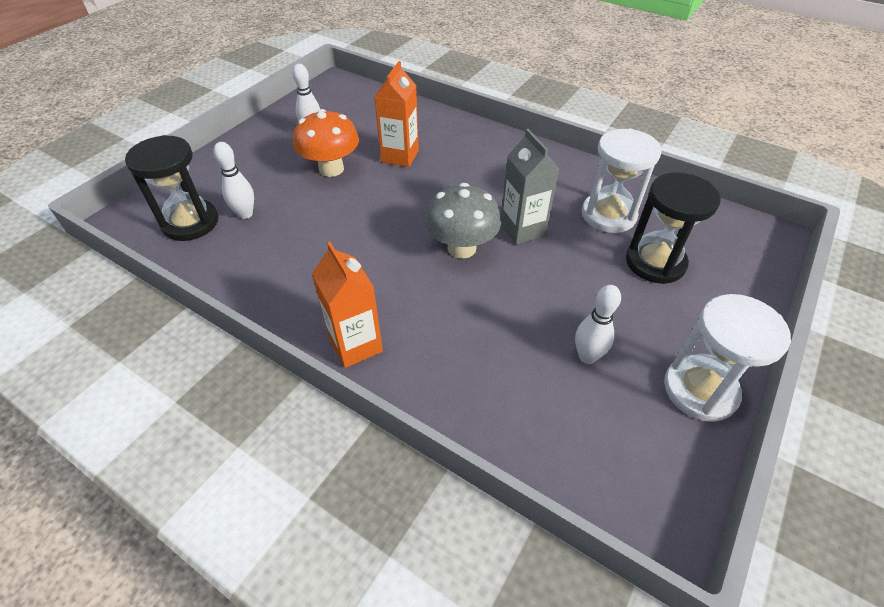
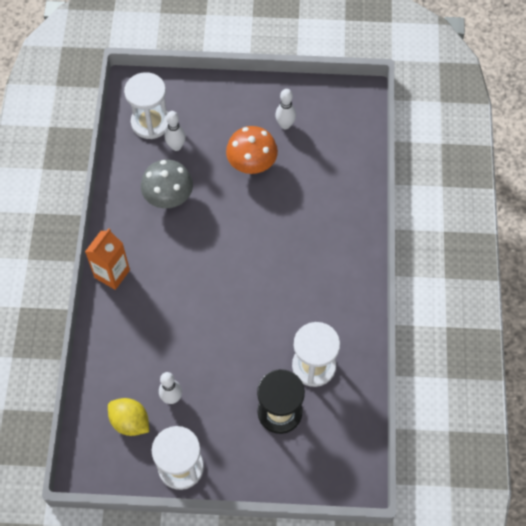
camera: 60 degrees right, 15 degrees up
(190, 222) = (150, 122): black hourglass -> white hourglass
(400, 156) = (294, 198): orange carton -> none
(461, 248) = (222, 288): grey mushroom -> grey mushroom (168, 198)
(522, 229) = (263, 316): grey carton -> none
(603, 422) = (130, 422): none -> yellow lemon

